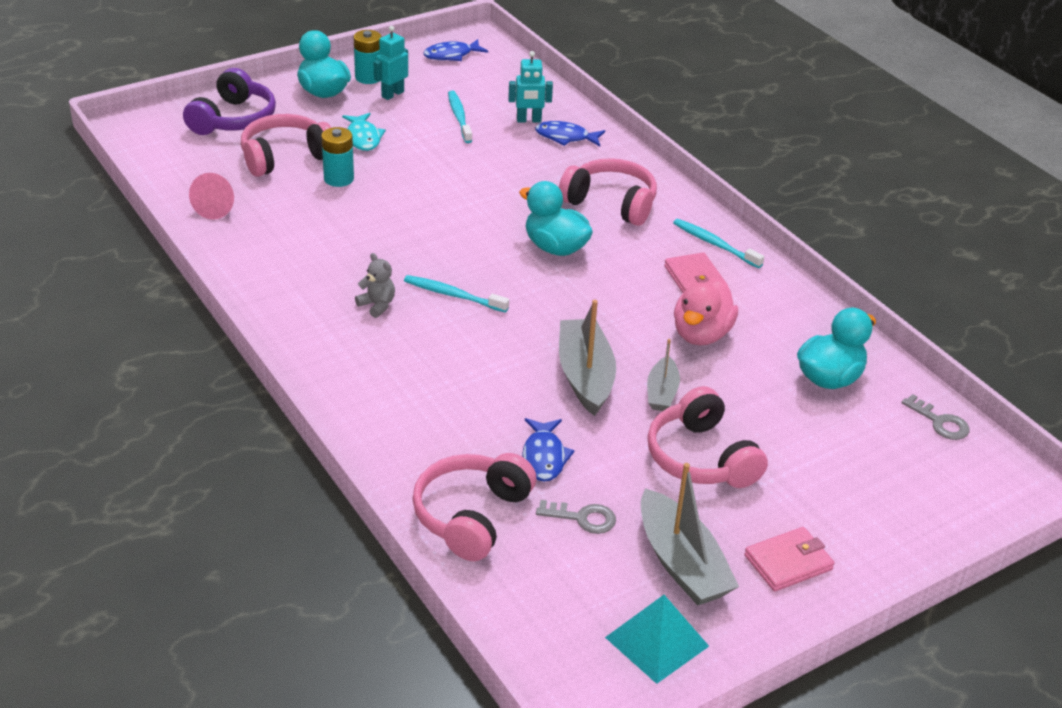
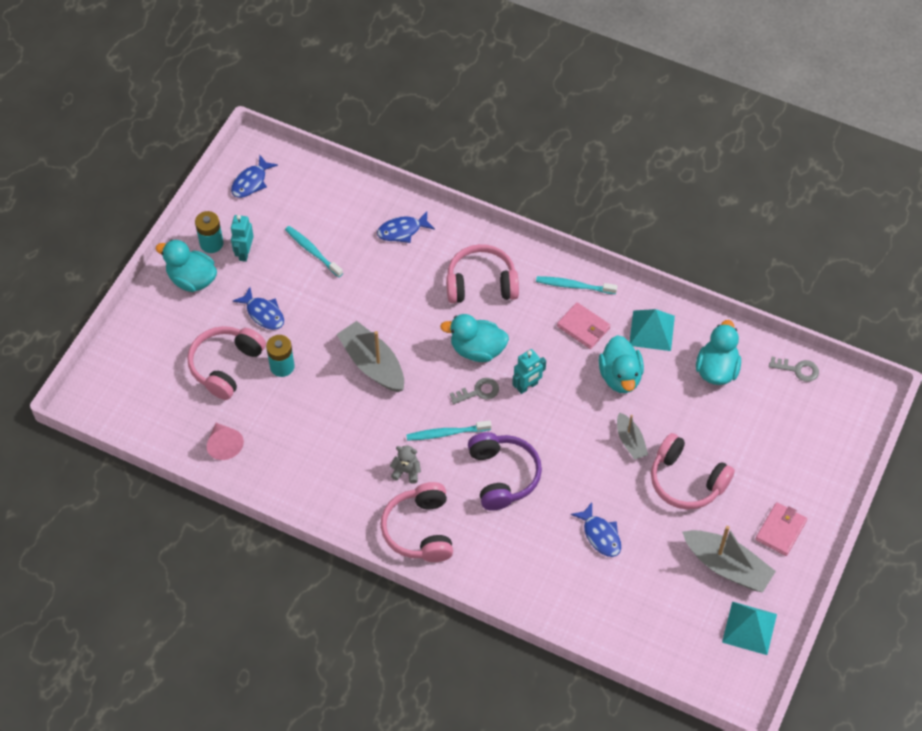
camera: 30 degrees left, 20 degrees up
(233, 119) = (153, 348): purple headphones -> purple headphones (503, 476)
(363, 138) = (263, 313): turquoise fish -> blue fish
(471, 516) = (593, 604): pink headphones -> pink headphones (420, 530)
(529, 120) = (363, 226): turquoise robot -> turquoise robot (527, 386)
(582, 518) = (653, 567): grey key -> grey key (478, 391)
(585, 376) = (577, 455): grey boat -> grey boat (372, 364)
(701, 334) = (620, 376): pink duck -> turquoise duck
(776, 313) = (651, 330): none -> turquoise pyramid

